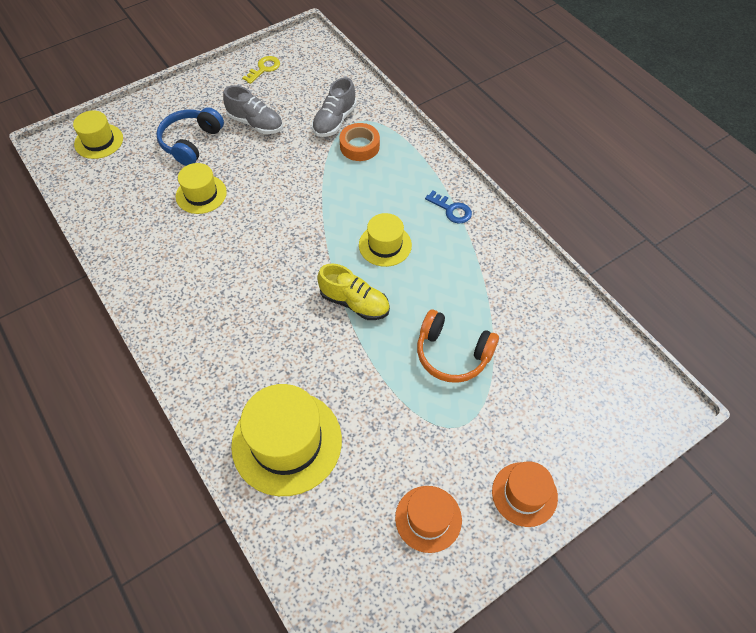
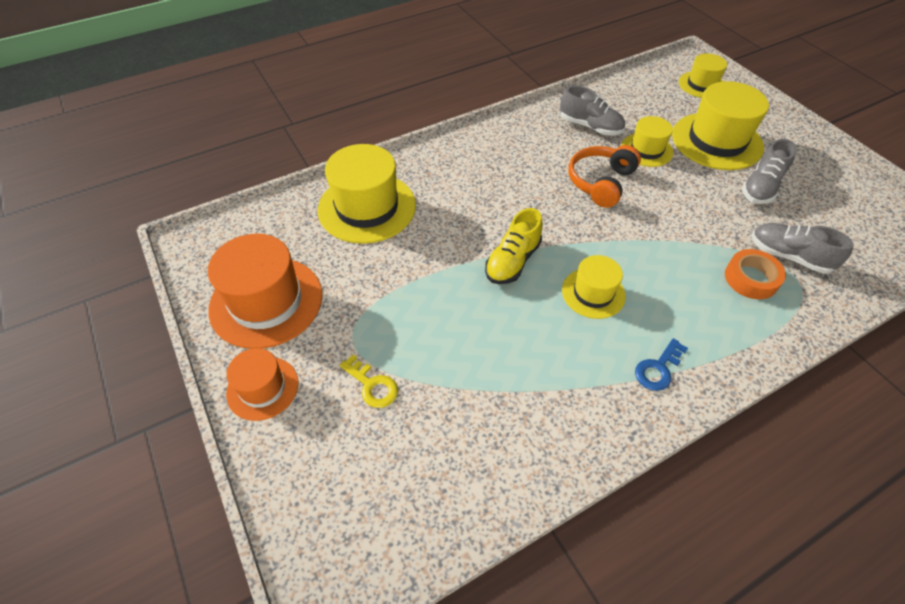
camera: 95 degrees right, 5 degrees down
(160, 237) = (590, 126): none -> grey shoe
(191, 142) = (716, 141): blue headphones -> yellow hat
(264, 68) = (859, 194): yellow key -> yellow key (372, 385)
(428, 518) = (266, 301): orange hat -> orange hat, size x1.75
(452, 354) = (440, 343): orange headphones -> orange headphones (600, 182)

